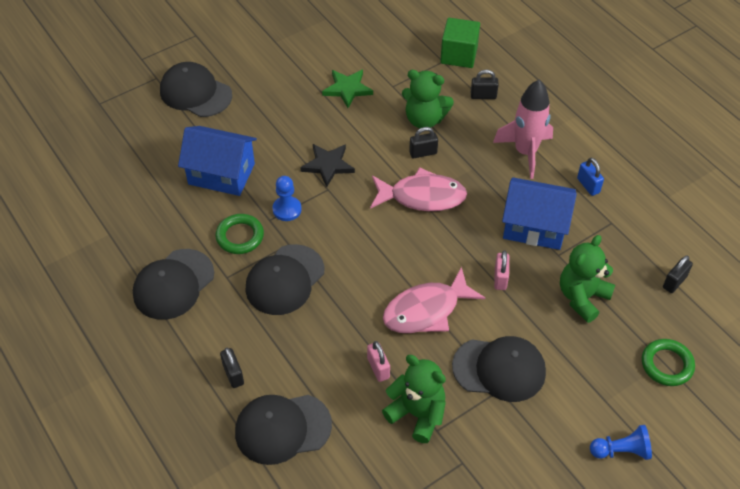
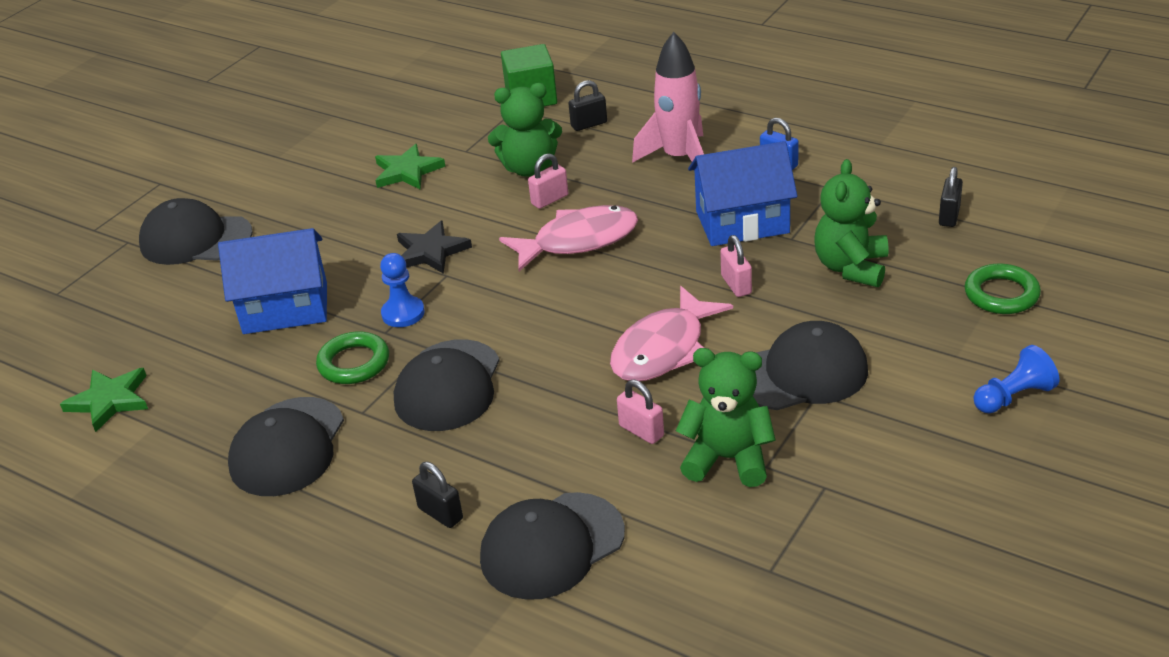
camera: 20 degrees left, 15 degrees down
(93, 203) = (110, 401): none -> green star
(423, 153) = (549, 200): black padlock -> pink padlock

